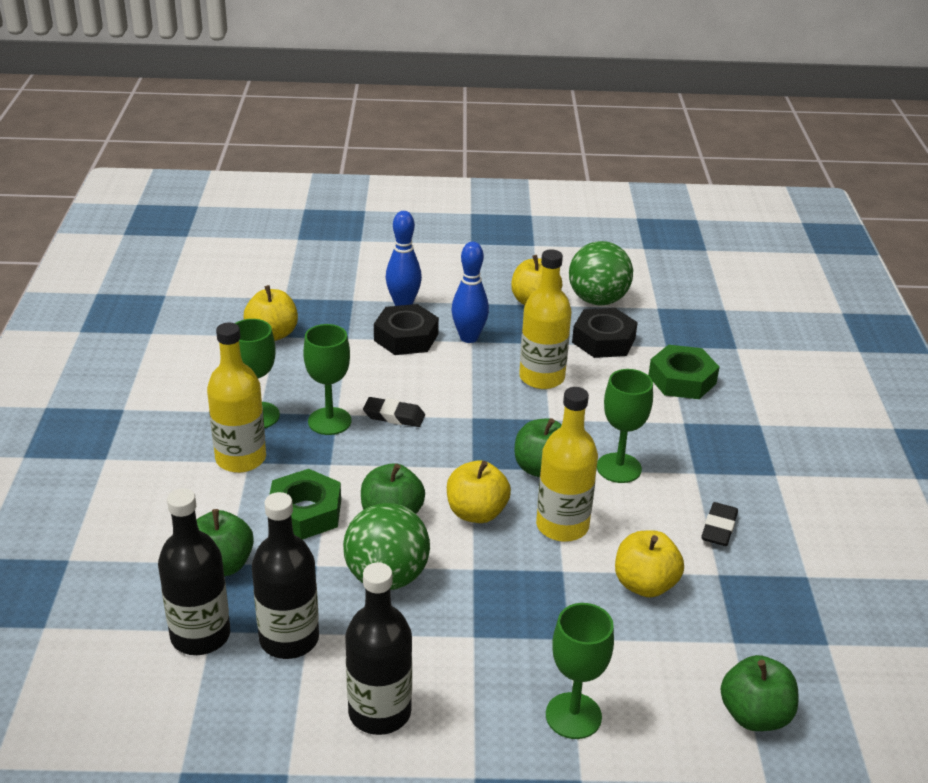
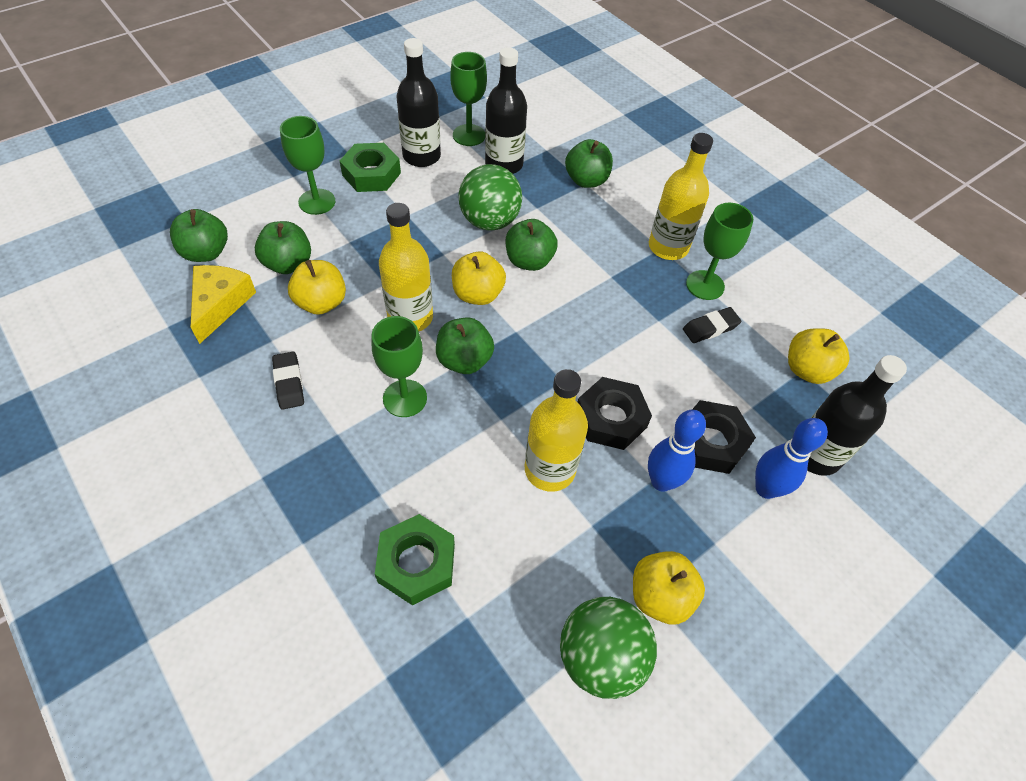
camera: 140 degrees right, 20 degrees up
(200, 635) = (549, 145): black bottle -> black bottle (816, 454)
(305, 512) = (583, 234): green nut -> green nut (371, 174)
(329, 421) = (655, 310): green goblet -> green goblet (469, 135)
(394, 416) = (618, 343): black eraser -> black eraser (710, 328)
(603, 340) = (537, 575): black nut -> black nut (611, 418)
(658, 647) = (288, 264): none -> green apple
(759, 639) = (220, 304): none -> yellow cheese

